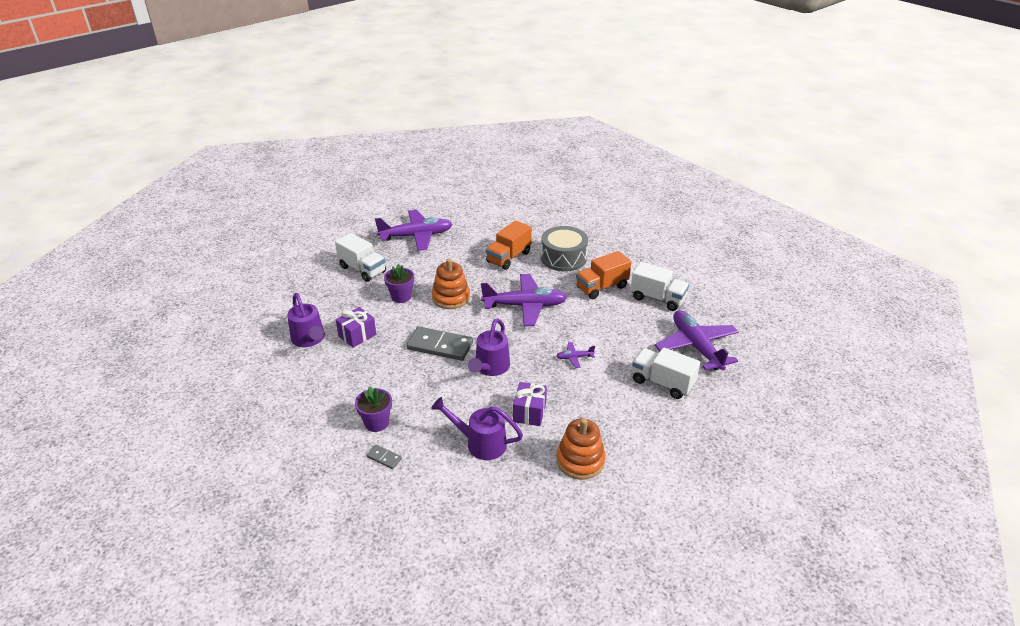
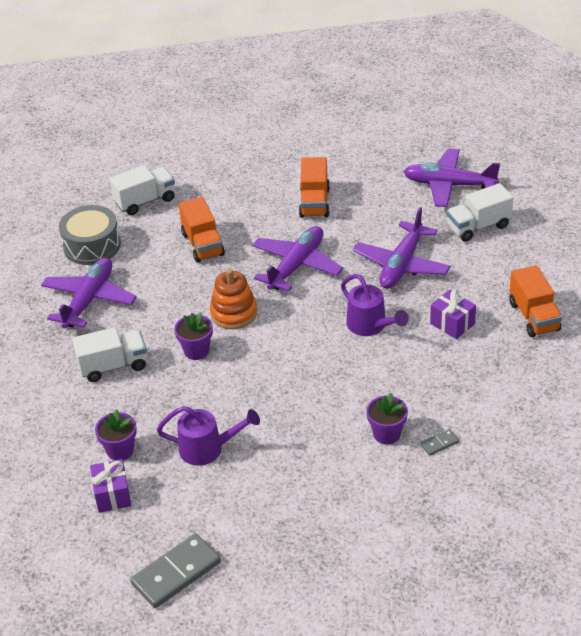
camera: 55 degrees left, 5 degrees up
(287, 303) = (120, 450): none -> purple flower pot
(357, 335) = (235, 407): purple gift -> purple gift (112, 495)
(440, 346) = (307, 349): grey domino -> grey domino (176, 573)
(480, 443) = (467, 371): purple watering can -> none
(563, 258) = (242, 207): grey drum -> grey drum (92, 246)
(574, 357) = (402, 264): purple plane -> purple plane, size x2.38
(580, 461) = (534, 316): orange stacking toy -> orange truck
(657, 298) = (364, 176): white truck -> white truck (145, 201)

